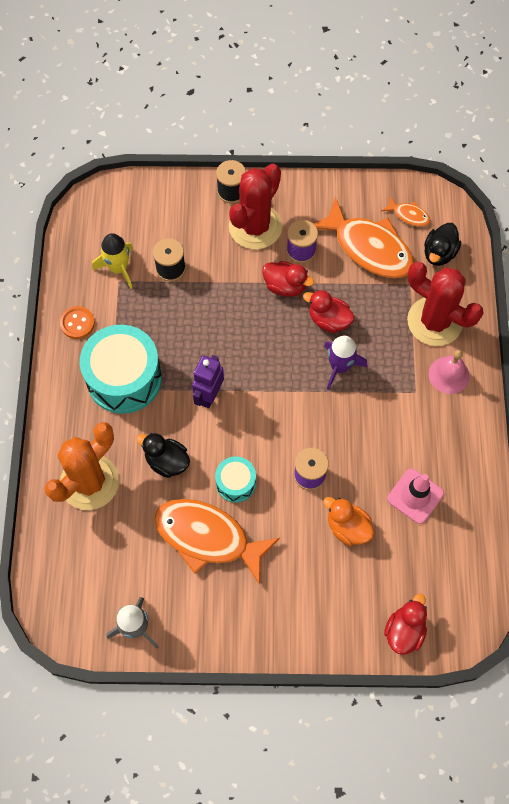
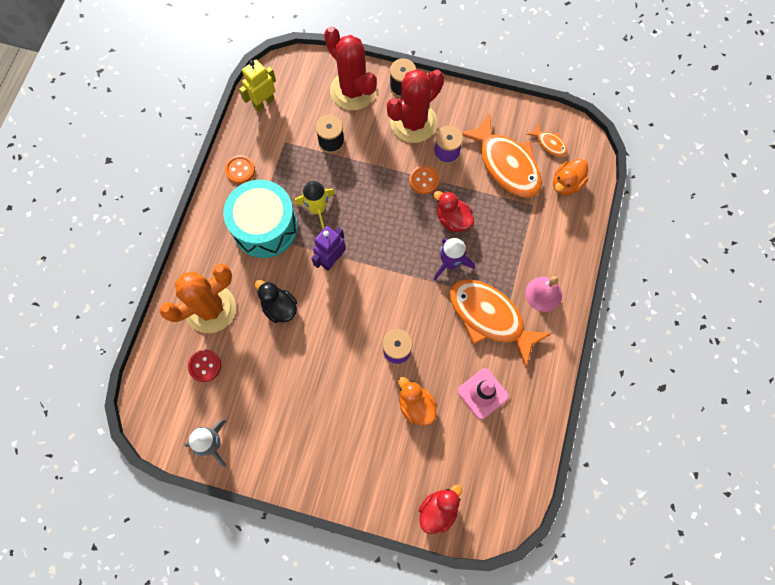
camera: 15 degrees right, 5 degrees up
(82, 244) = (263, 103): none -> yellow robot
(102, 546) = (205, 366): none -> red button
(118, 268) = (288, 131): yellow rocket -> yellow rocket (317, 208)
(207, 537) = (294, 382): orange fish -> orange fish (490, 317)
(236, 483) = (332, 341): turquoise drum -> none
(285, 286) = (424, 180): red duck -> orange button
(434, 321) = (545, 243): red cactus -> red cactus (353, 90)
(439, 253) = (566, 184): black duck -> orange duck

